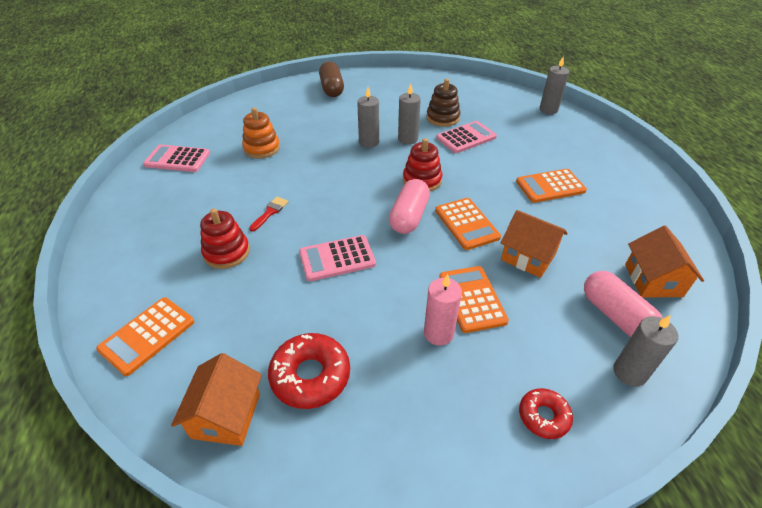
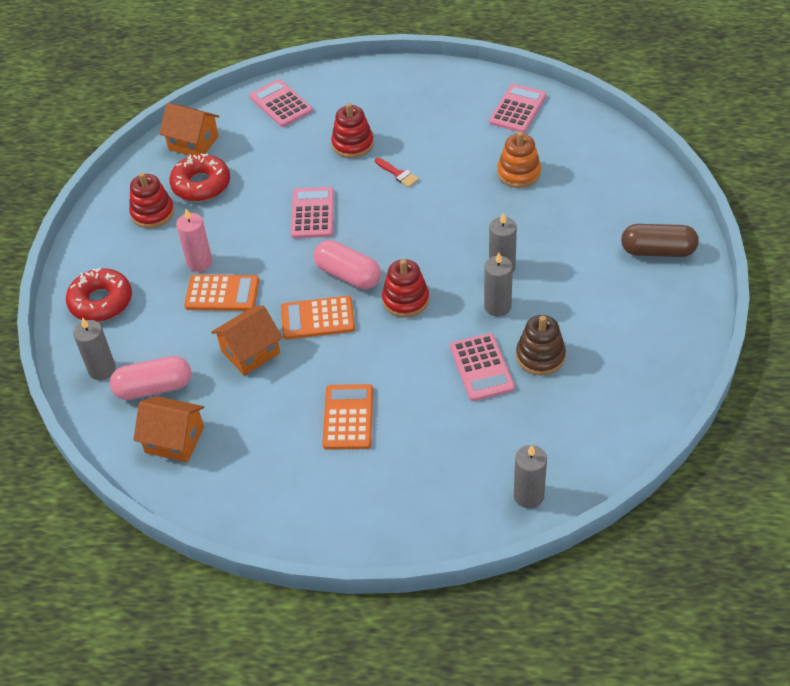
camera: 110 degrees right, 5 degrees up
(147, 335) = (280, 104): orange calculator -> pink calculator
(375, 416) = (152, 213): none -> red stacking toy
(543, 416) = (101, 302): red donut -> red donut, size x1.67

